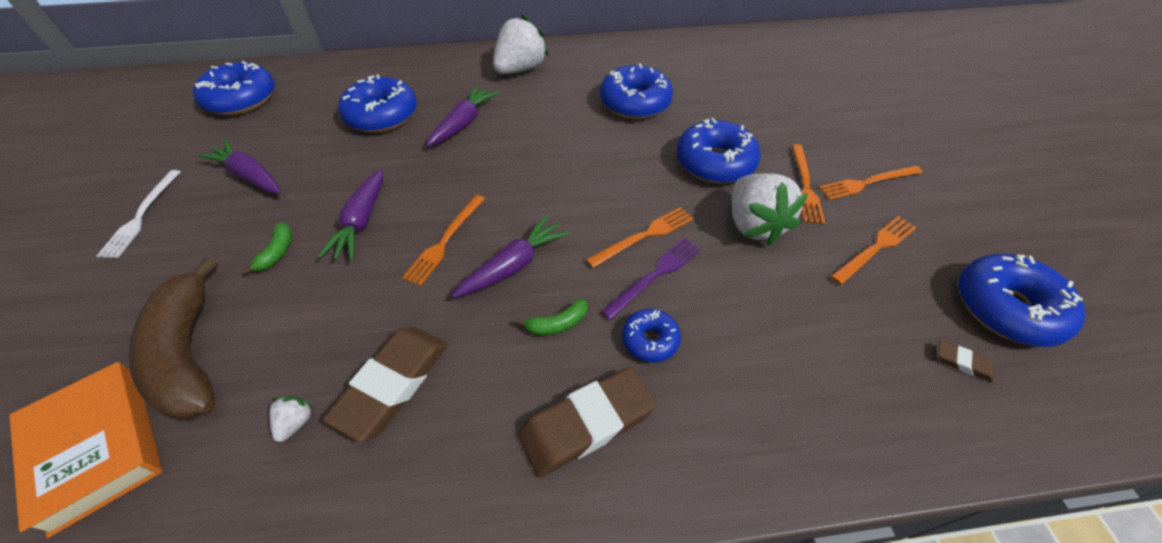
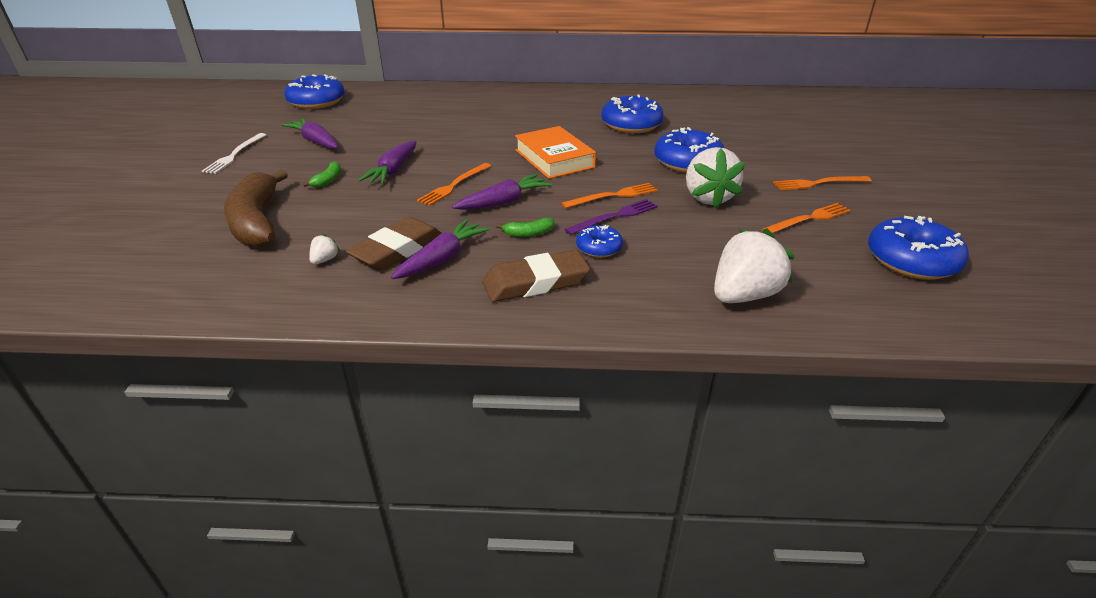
camera: 10 degrees right, 15 degrees down
(97, 448) = (190, 257): orange book -> orange book (554, 158)
(382, 115) = (422, 117): blue donut -> none
(464, 123) = (486, 126): purple carrot -> purple carrot (442, 258)
(520, 69) = (540, 100): white strawberry -> white strawberry (744, 295)
(805, 186) = (762, 180): orange fork -> none
(962, 363) = (857, 284): brown eraser -> none

